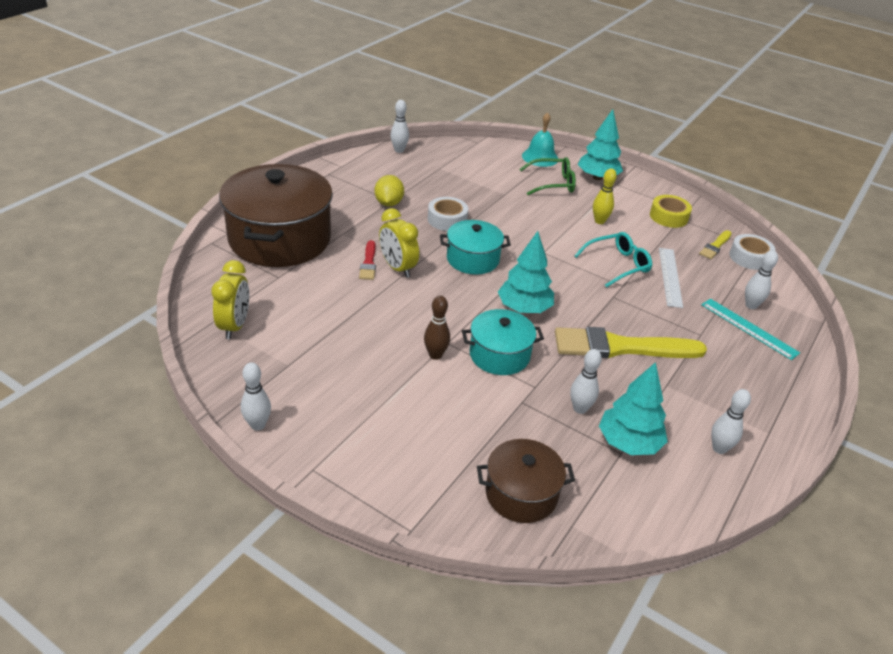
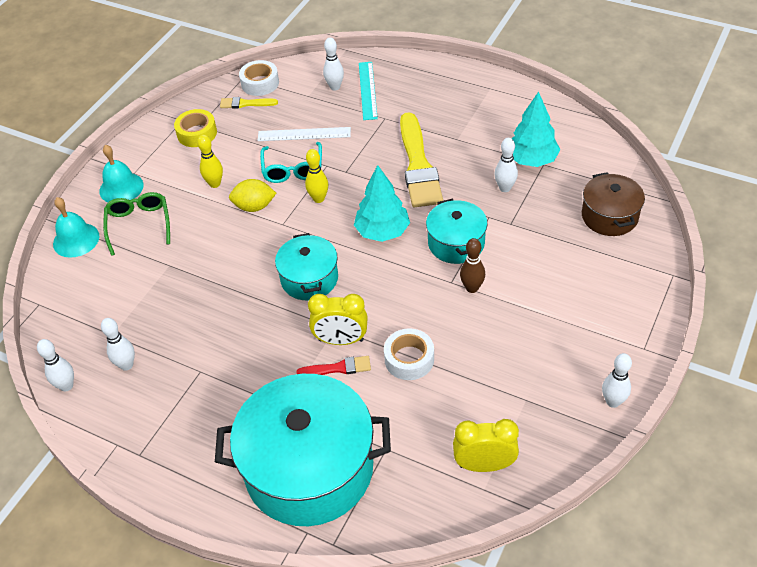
camera: 90 degrees left, 10 degrees up
(280, 239) = (309, 469): brown pot -> turquoise pot
(388, 203) = (207, 372): yellow lemon -> yellow lemon (254, 207)
(397, 268) = (341, 340): yellow clock -> yellow clock turned 45 degrees clockwise
(447, 219) = (234, 310): white tape -> white tape (409, 359)
(574, 275) = (318, 199): none -> yellow bowling pin
(597, 177) = (121, 188): turquoise tree -> turquoise bell
(617, 265) = (293, 169): turquoise glasses -> turquoise glasses turned 150 degrees counterclockwise
(715, 246) = (245, 104): yellow brush -> yellow brush turned 150 degrees clockwise
(719, 448) = (517, 113): white bowling pin -> white bowling pin (126, 365)
(749, 328) = (367, 90): turquoise ruler -> turquoise ruler turned 45 degrees counterclockwise

